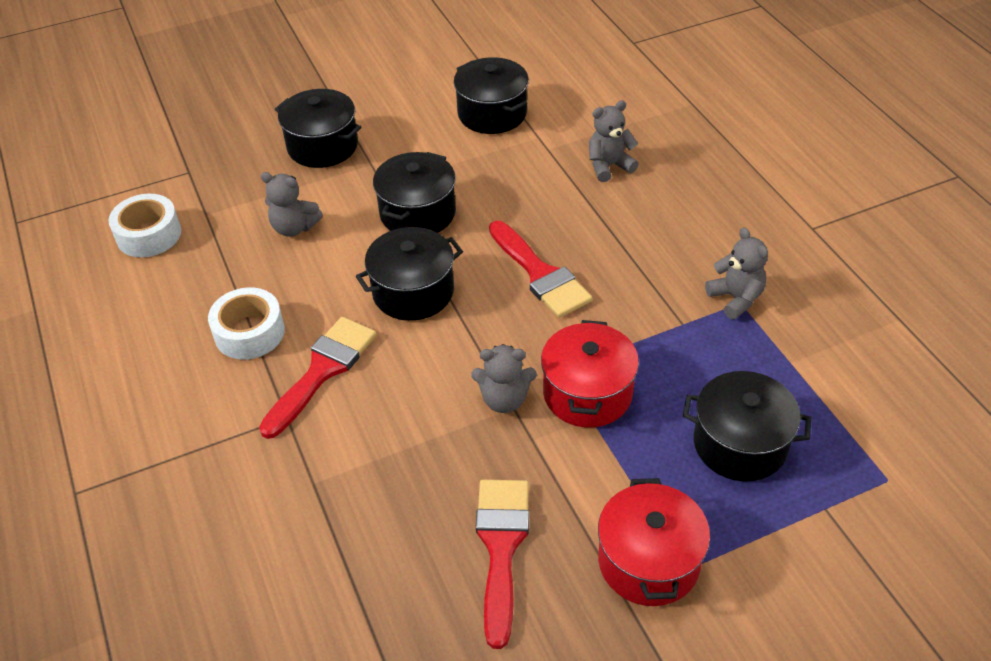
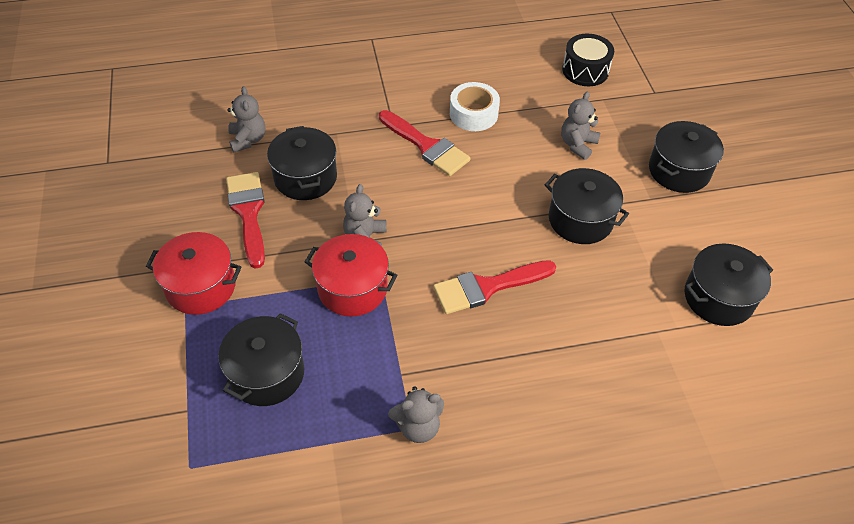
camera: 100 degrees right, 5 degrees up
(149, 235) = (585, 70): white tape -> black drum
(413, 292) = (489, 203): black pot -> black pot (305, 177)
(501, 547) = (248, 213): red brush -> red brush turned 120 degrees counterclockwise
(609, 166) = (623, 376): grey teddy bear -> grey teddy bear (248, 140)

